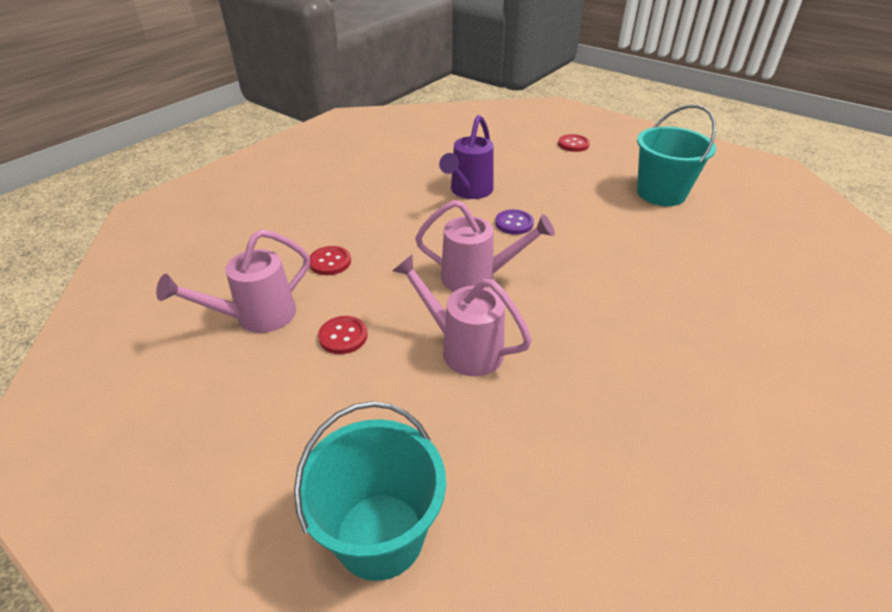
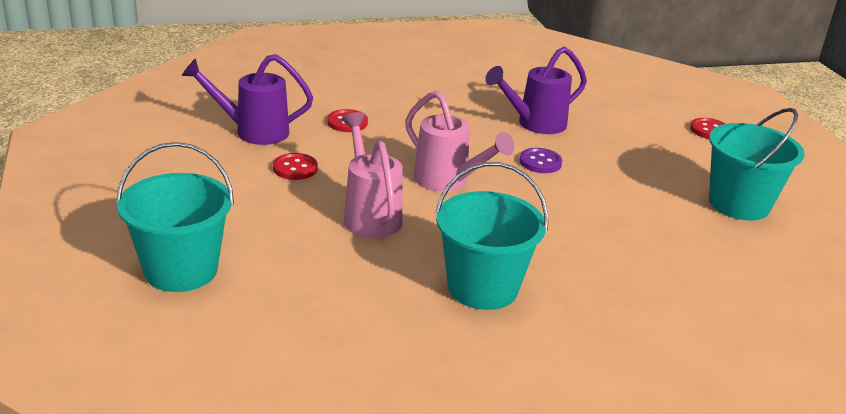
camera: 35 degrees right, 10 degrees down
(256, 317) = (252, 131): pink watering can -> purple watering can
(626, 366) = (482, 288): none -> turquoise bucket

